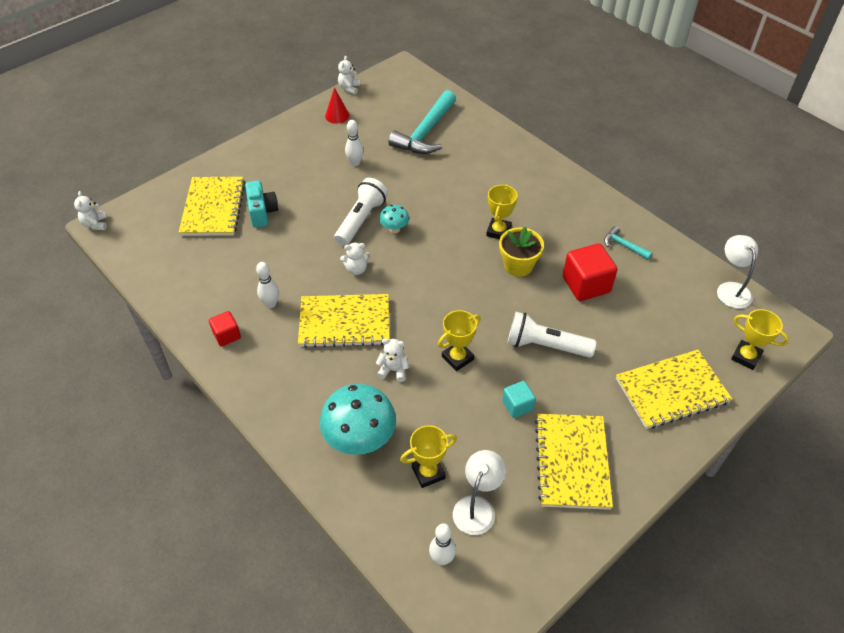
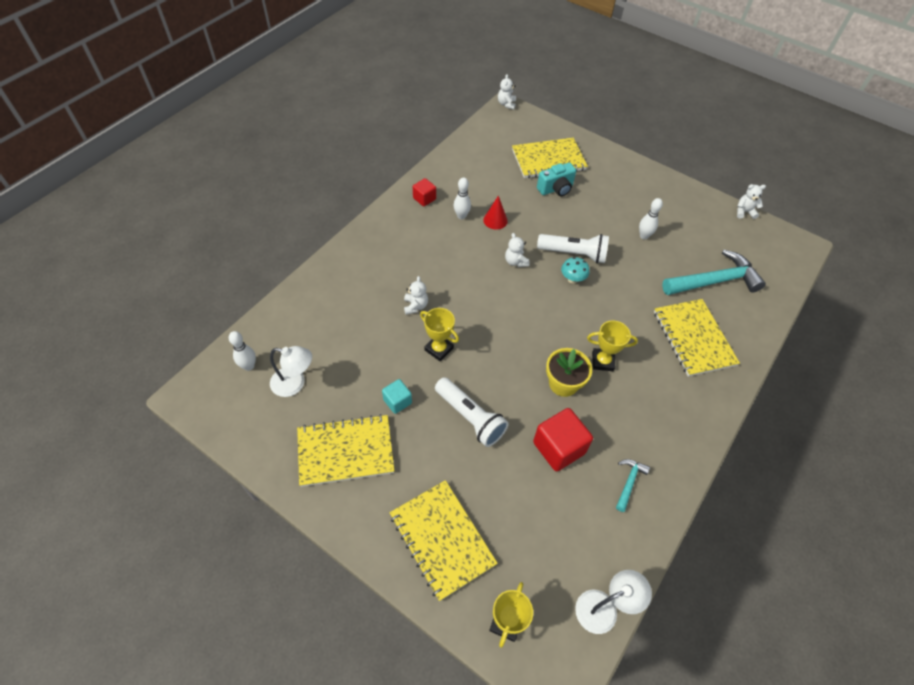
camera: 75 degrees right, 5 degrees up
(95, 224) = (506, 104): white teddy bear -> white teddy bear turned 60 degrees counterclockwise
(337, 115) = (700, 211): red cone -> red cone (495, 220)
(344, 322) = (456, 265): yellow notebook -> yellow notebook (694, 338)
(360, 440) = (345, 296): turquoise mushroom -> none
(425, 132) = (714, 281): turquoise hammer -> turquoise hammer turned 150 degrees clockwise
(428, 473) = (322, 345): yellow trophy -> none
(545, 345) = (470, 417): white flashlight -> white flashlight turned 135 degrees clockwise

